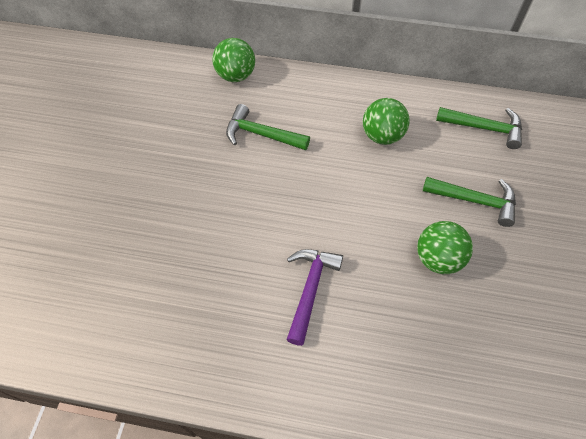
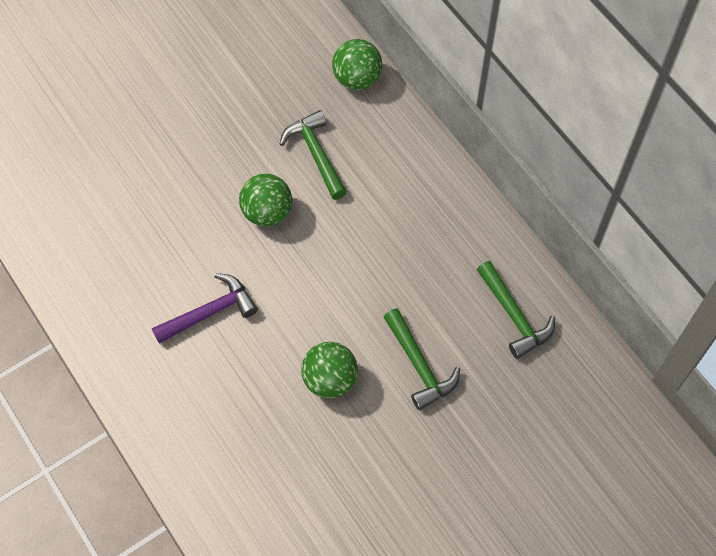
camera: 45 degrees right, 5 degrees up
(382, 136) = (414, 243): green ball -> green ball (267, 212)

